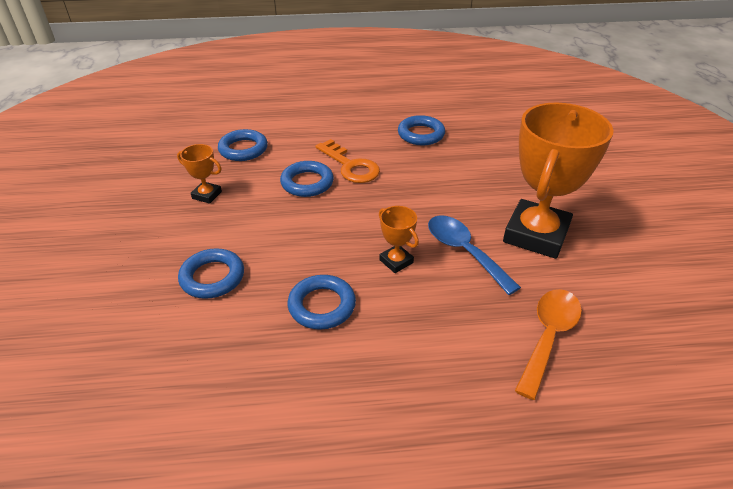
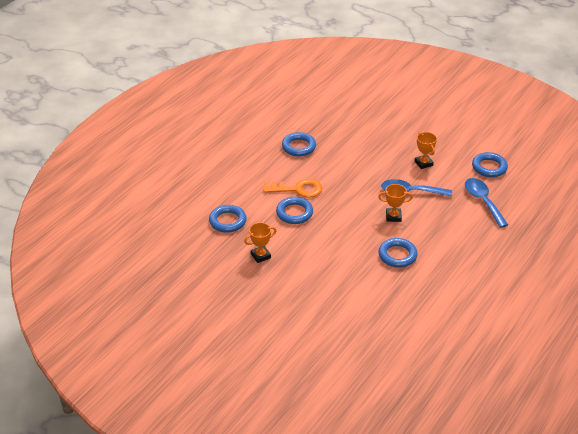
camera: 50 degrees left, 0 degrees up
(212, 277) = (338, 282): blue ring -> blue ring (489, 167)
(536, 234) = (423, 163): orange trophy -> orange trophy, size x0.44
(548, 336) = (483, 201): orange spoon -> blue spoon

